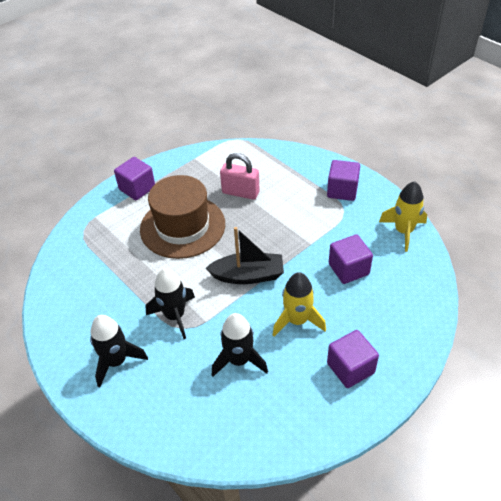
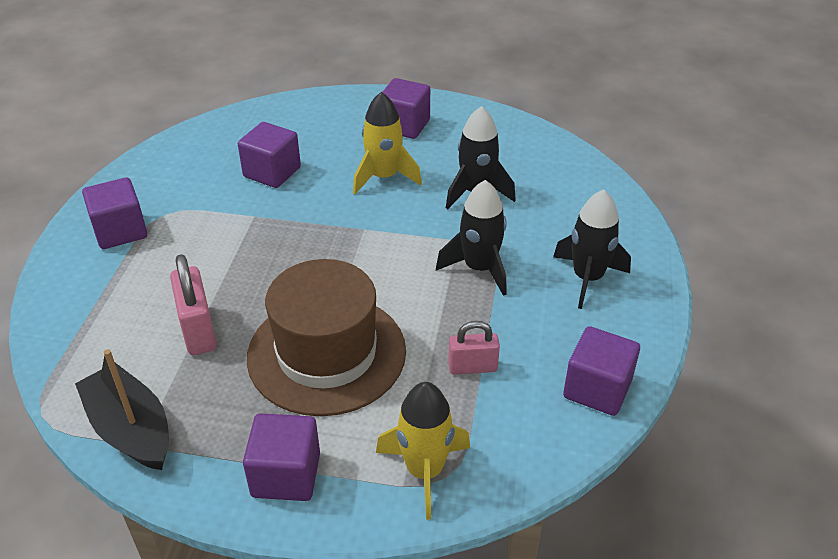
camera: 130 degrees left, 5 degrees down
(57, 308) = (597, 389): none -> purple cube
(119, 271) = (472, 367): none -> pink padlock
(248, 275) = (357, 241): black boat -> black boat (131, 429)
(403, 231) = (171, 156): yellow rocket -> yellow rocket (424, 471)

